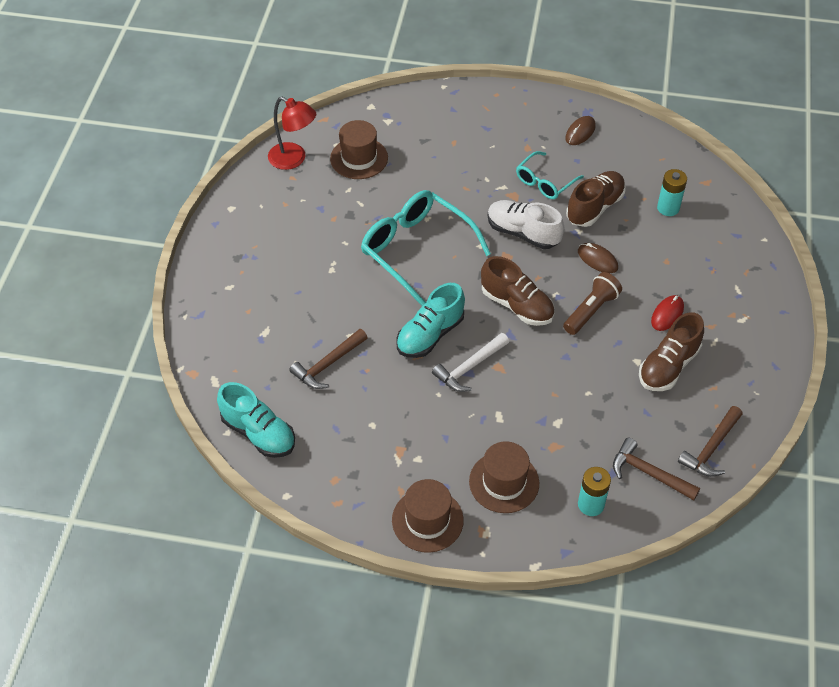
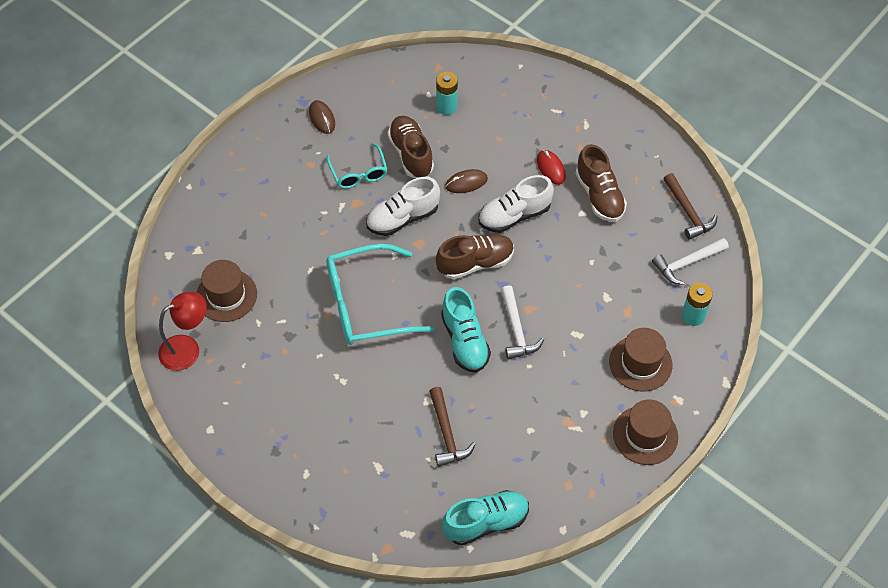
camera: 60 degrees left, 5 degrees up
(591, 310) = (514, 215): brown flashlight -> white shoe
(649, 473) = (687, 263): brown hammer -> white hammer

